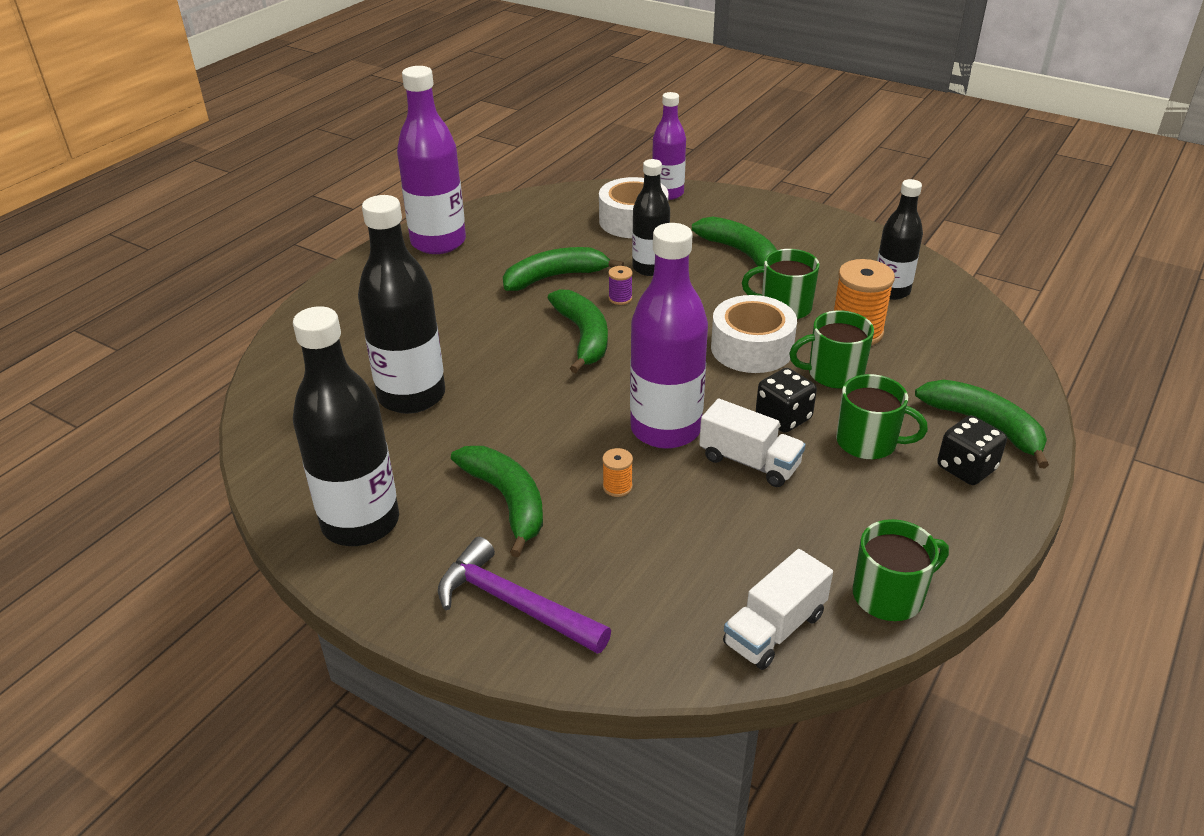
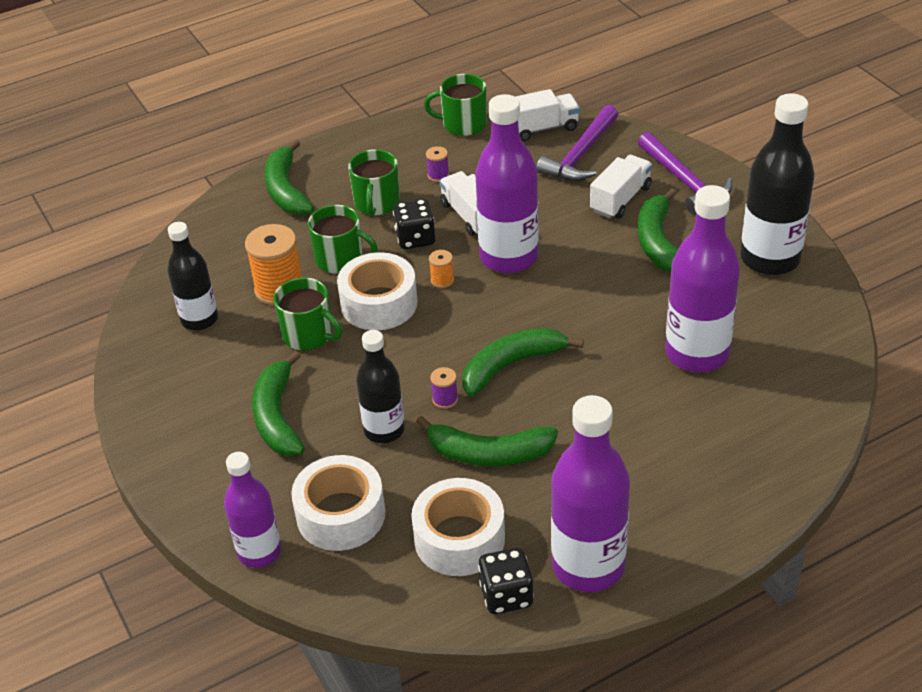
camera: 150 degrees left, 5 degrees up
(411, 396) = (697, 353): black bottle -> purple bottle
(539, 231) = (459, 539): none -> white tape
(583, 337) = (511, 365): green banana -> green banana turned 45 degrees clockwise
(586, 545) = (620, 199): none -> white truck
(617, 487) = (574, 228): orange spool -> orange spool (442, 280)
(685, 600) = (580, 155): none -> purple hammer
(838, 502) = (438, 175): none -> purple spool
(868, 442) = (377, 203): green mug -> green mug turned 135 degrees counterclockwise
(966, 468) = (335, 169): black dice -> black dice (506, 595)

